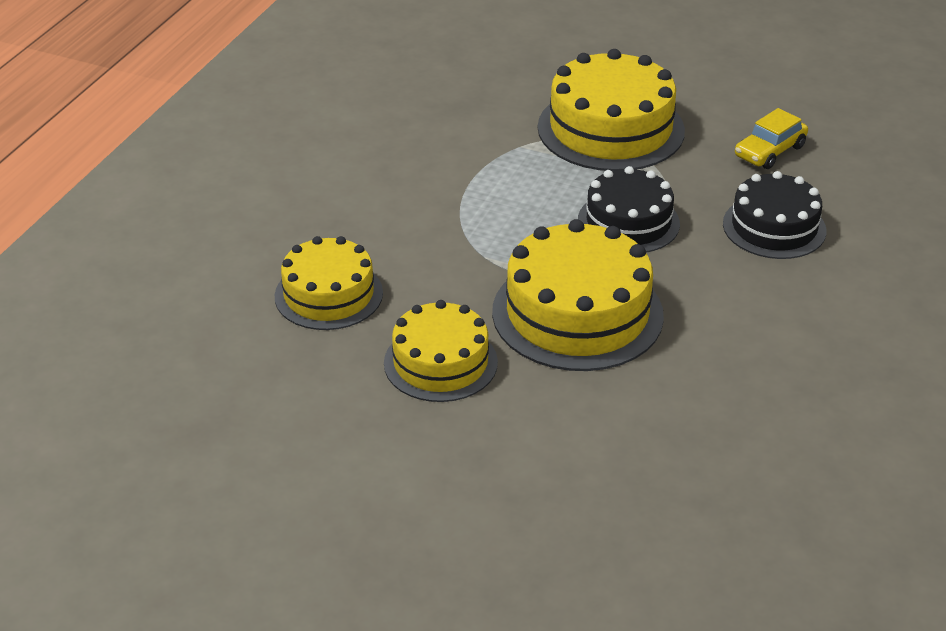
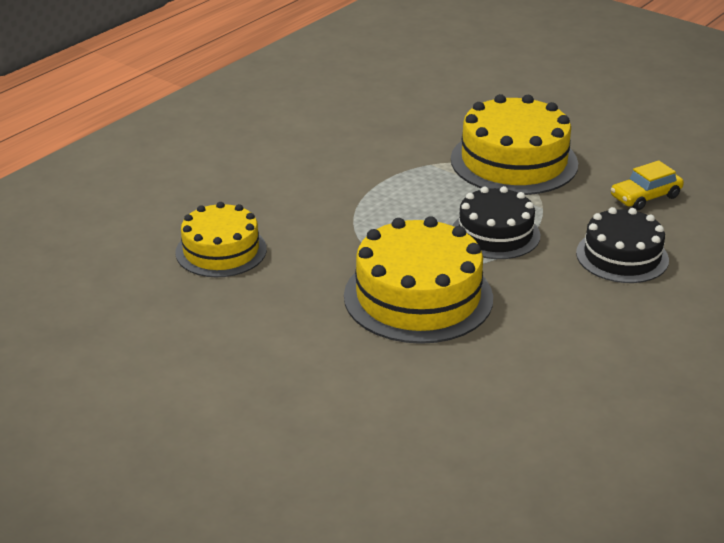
camera: 15 degrees right, 5 degrees down
(440, 362) = (285, 316): yellow cake -> none

